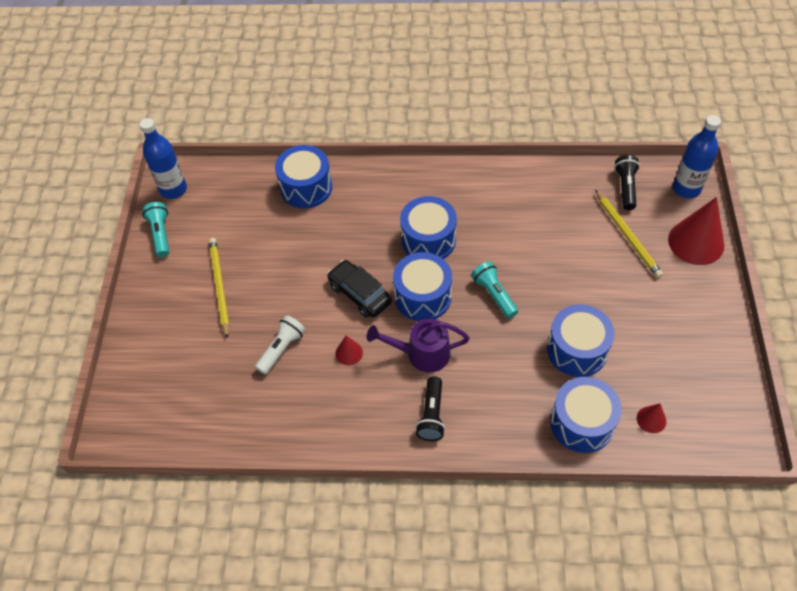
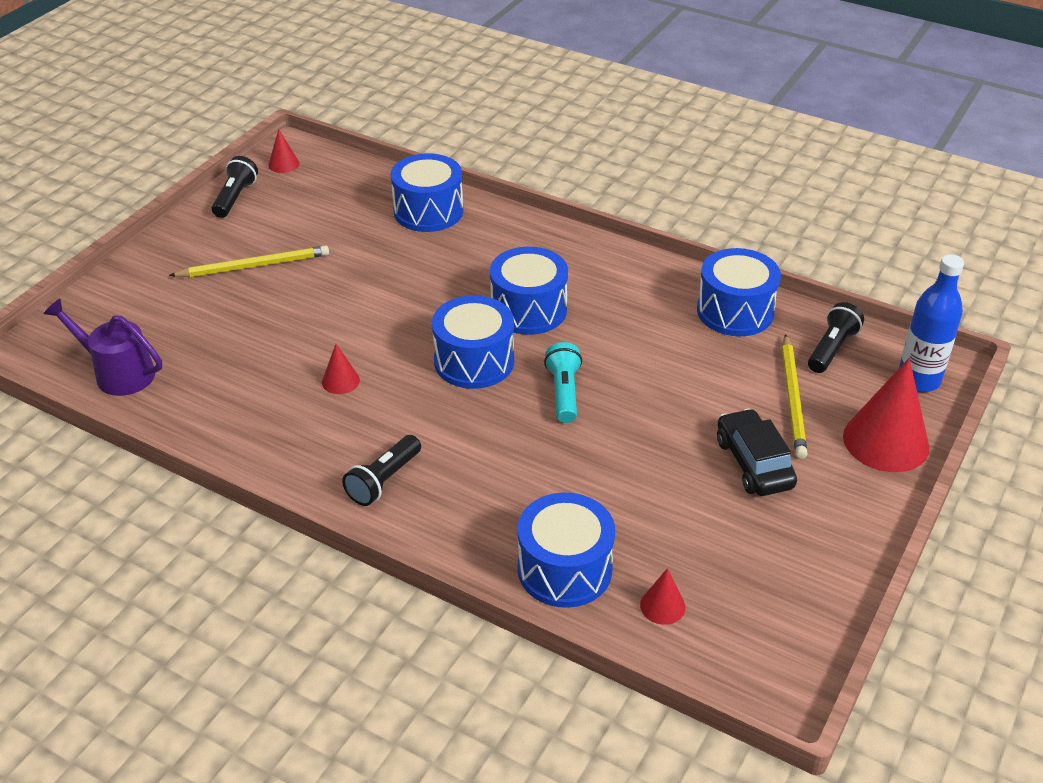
camera: 25 degrees right, 15 degrees down
(160, 234) = (235, 198): turquoise flashlight -> black flashlight
(173, 189) = (283, 164): blue bottle -> red cone
(219, 286) = (254, 266): yellow pencil -> yellow pencil turned 60 degrees clockwise
(282, 349) = (269, 347): white flashlight -> none
(359, 294) = (402, 330): black car -> black car (753, 463)
(421, 354) = (424, 416): purple watering can -> purple watering can (117, 373)
(577, 350) = (623, 490): blue drum -> blue drum (735, 311)

